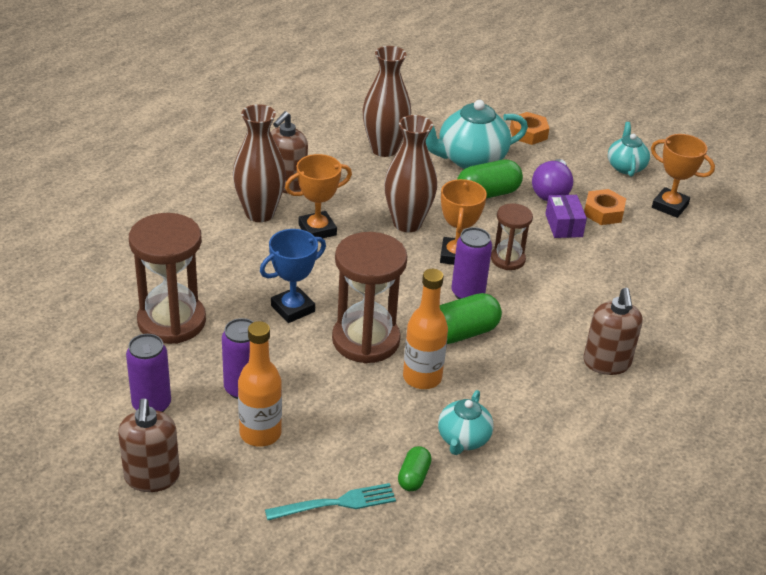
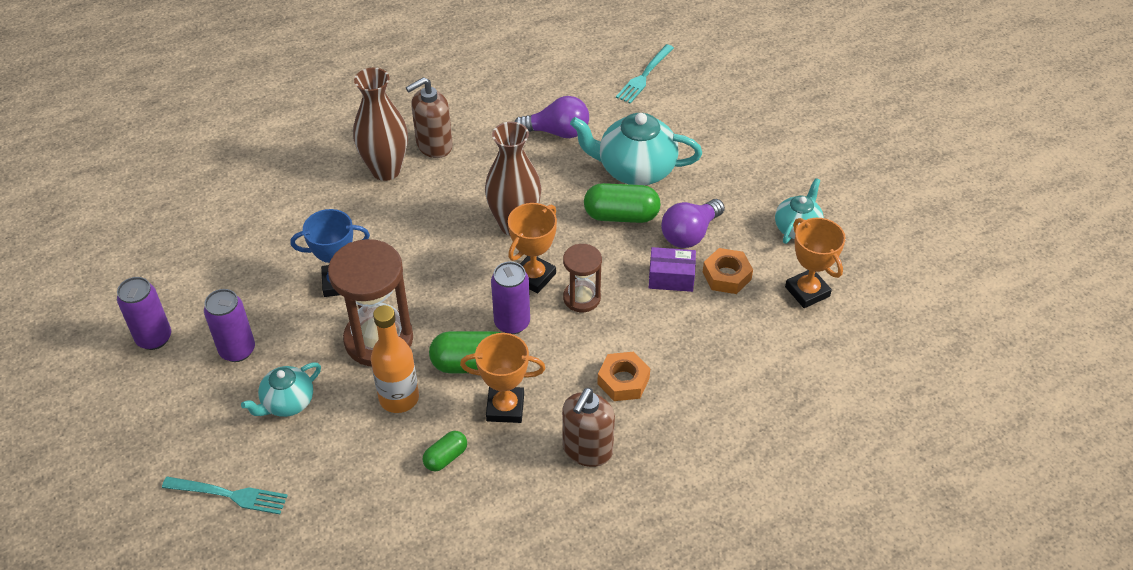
camera: 30 degrees right, 10 degrees up
(152, 477) = (105, 408): brown soap dispenser -> none
(172, 321) = (229, 260): brown hourglass -> none
(260, 433) = (219, 400): orange bottle -> none
(317, 230) = (424, 205): orange trophy -> orange trophy (505, 407)
(384, 149) = (557, 132): brown vase -> purple light bulb
(413, 477) = (313, 497): green capsule -> green capsule (445, 457)
(420, 94) = (644, 76): none -> turquoise fork
(463, 439) = (386, 477): turquoise teapot -> turquoise teapot (287, 403)
(528, 133) = (722, 156): orange nut -> orange nut (623, 381)
(563, 225) = (671, 277): purple box -> purple box turned 75 degrees clockwise

